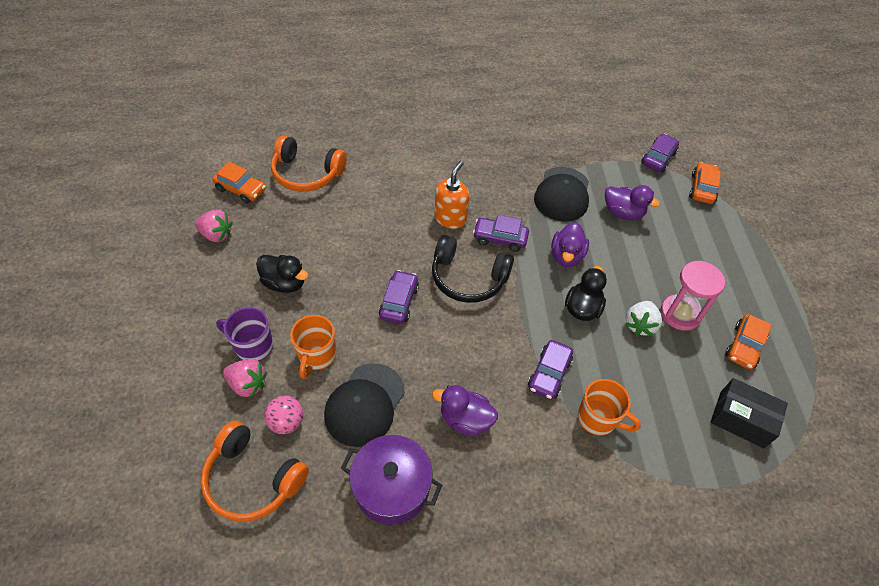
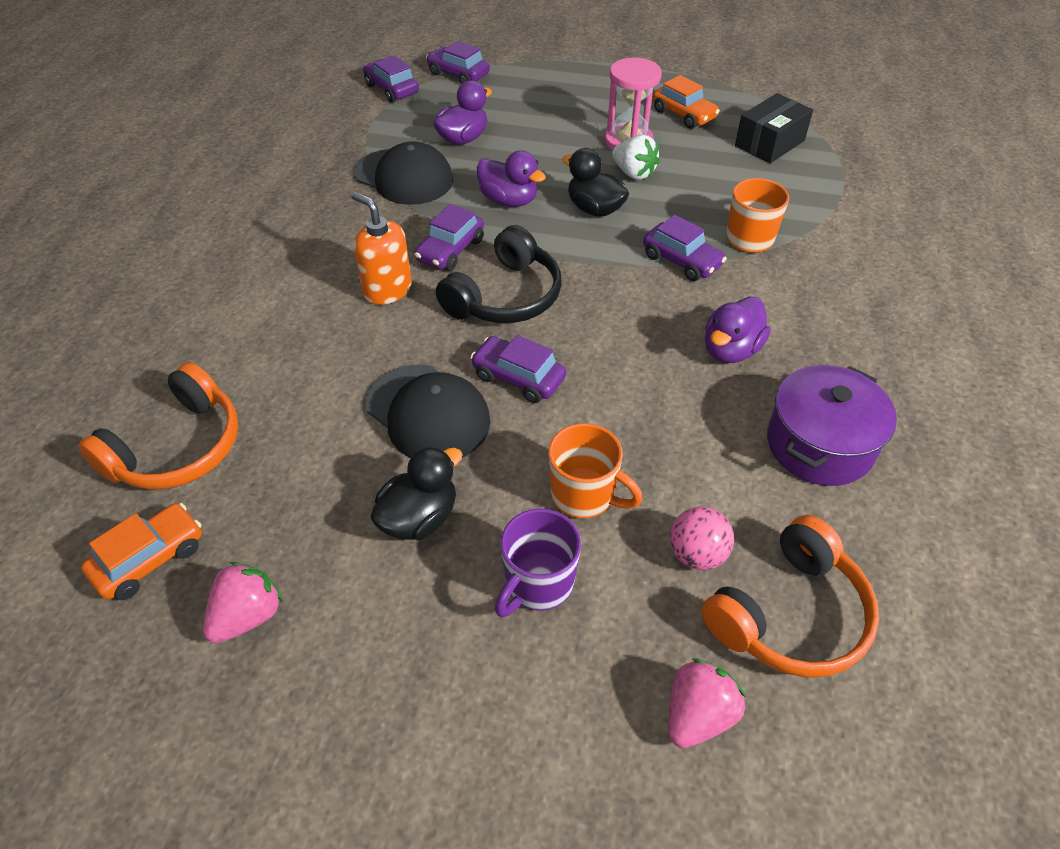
camera: 70 degrees left, 5 degrees down
(248, 384) = (613, 601): pink strawberry -> pink strawberry (698, 715)
(364, 404) = (686, 451): black cap -> black cap (428, 413)
(702, 188) = (458, 74): orange car -> purple car

